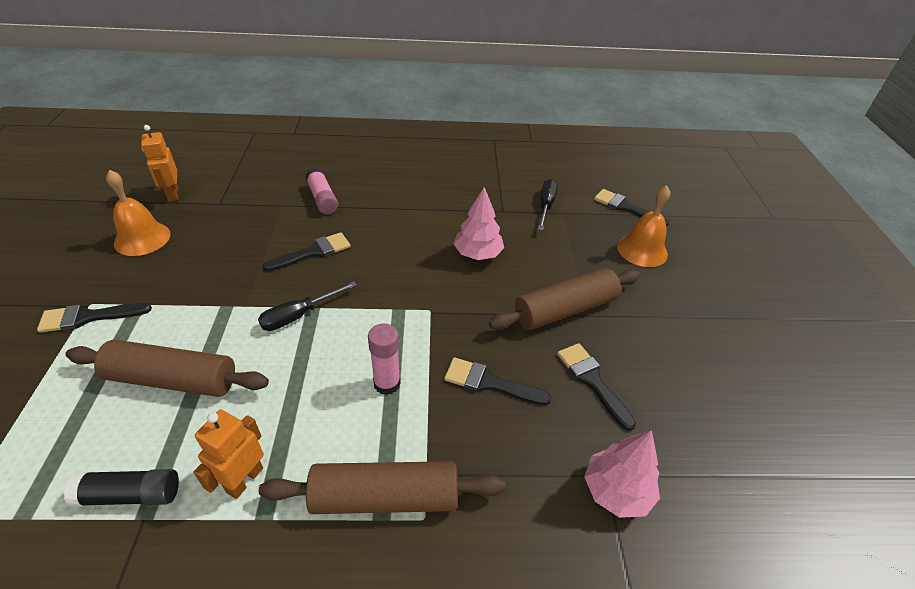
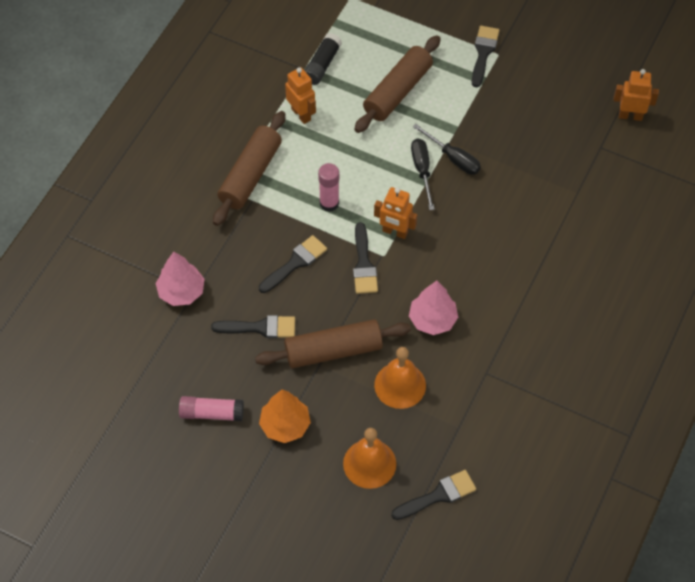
camera: 120 degrees right, 15 degrees up
(142, 238) = (568, 89): orange bell -> orange bell (400, 385)
(313, 252) = (494, 198): black brush -> black brush (363, 264)
(322, 198) = (574, 227): pink glue stick -> pink glue stick (212, 413)
(395, 311) = (395, 232): none -> orange robot
(546, 205) = (476, 418): black screwdriver -> black screwdriver (453, 158)
(565, 310) = (333, 350): brown rolling pin -> brown rolling pin turned 75 degrees clockwise
(668, 316) = (285, 425): none -> orange tree

